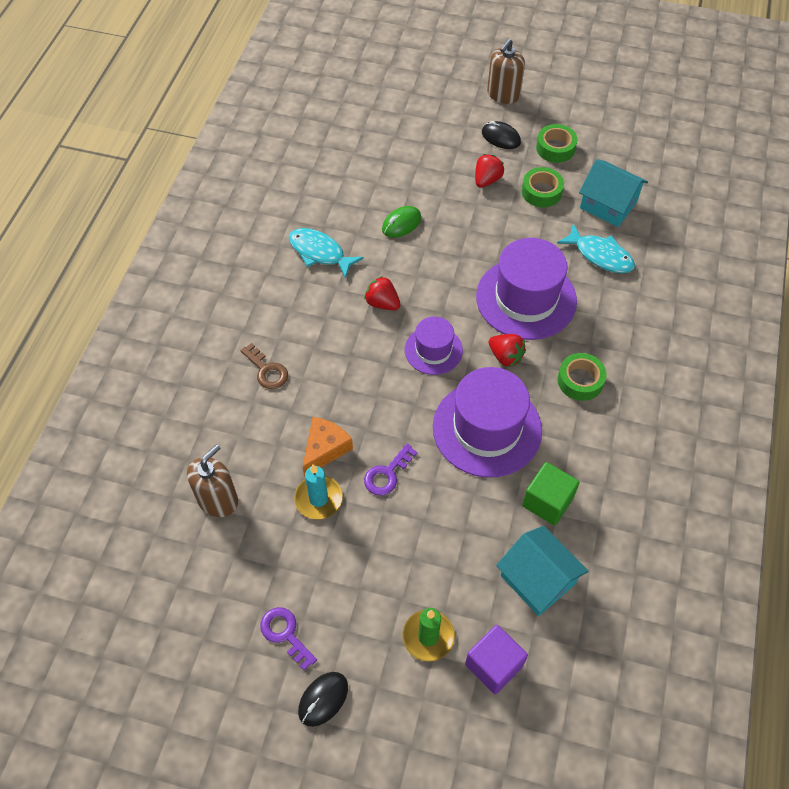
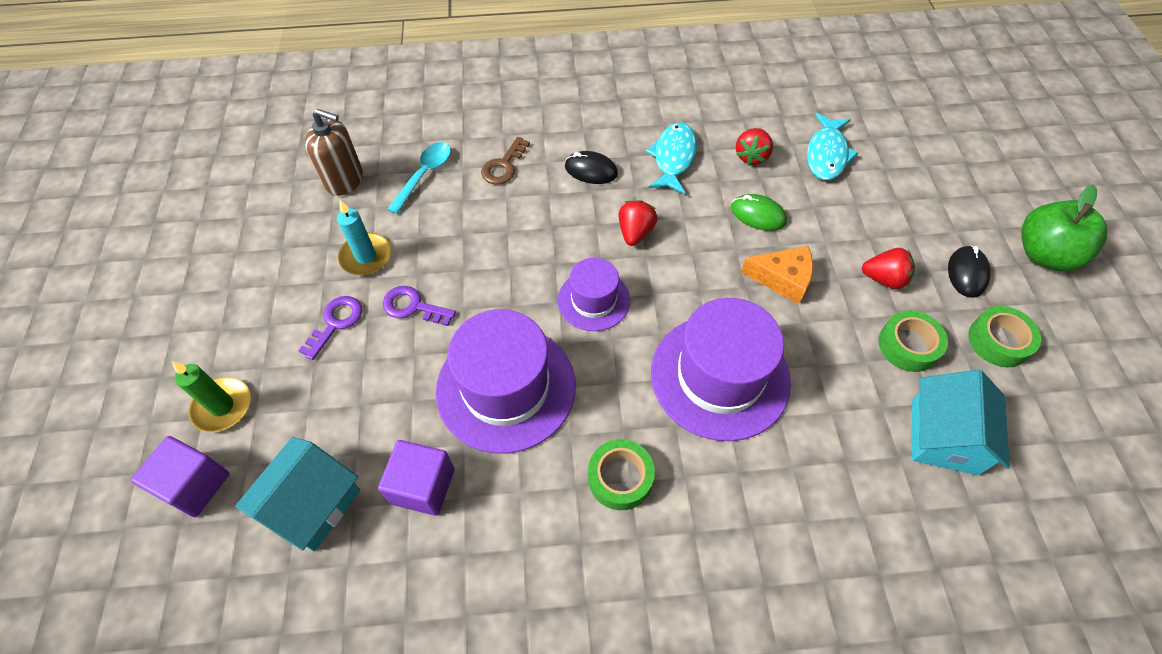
camera: 70 degrees right, 0 degrees up
(246, 433) = (424, 175): none -> turquoise spoon
(285, 634) = (210, 279): purple key -> purple key (336, 323)
(323, 699) = (143, 333): black mouse -> black mouse (591, 170)
(325, 449) = (427, 242): orange cheese -> orange cheese (782, 279)
(503, 94) = (1044, 254): brown soap dispenser -> green apple
(505, 356) = (618, 378): red strawberry -> red strawberry (751, 156)
(547, 502) = (423, 486): green cube -> purple cube
(600, 255) = (845, 449): turquoise fish -> turquoise fish (827, 154)

